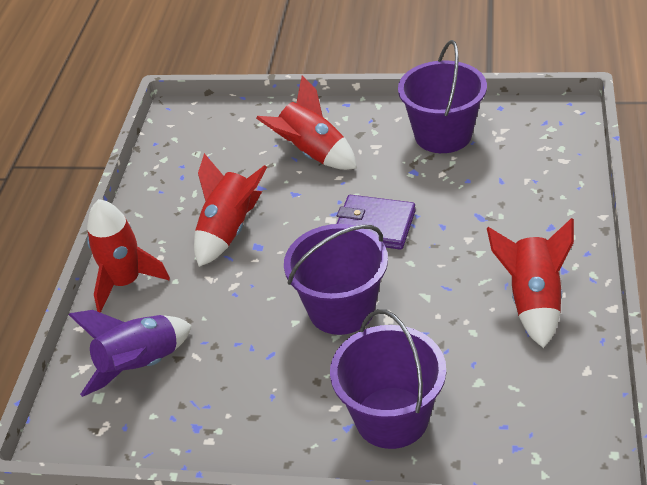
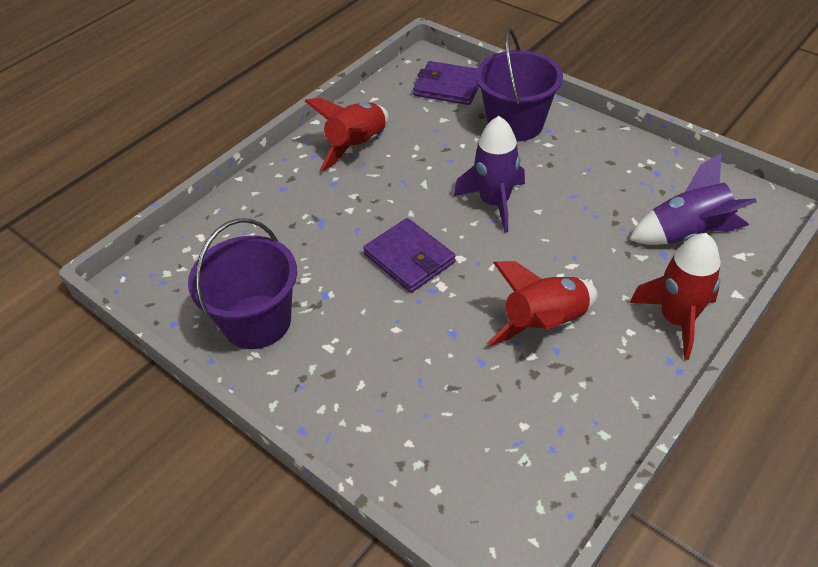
camera: 150 degrees left, 5 degrees up
(312, 154) = (397, 375): red rocket -> none
(341, 309) = (494, 203): purple bucket -> purple rocket
(518, 435) = (448, 86): none -> purple wallet

